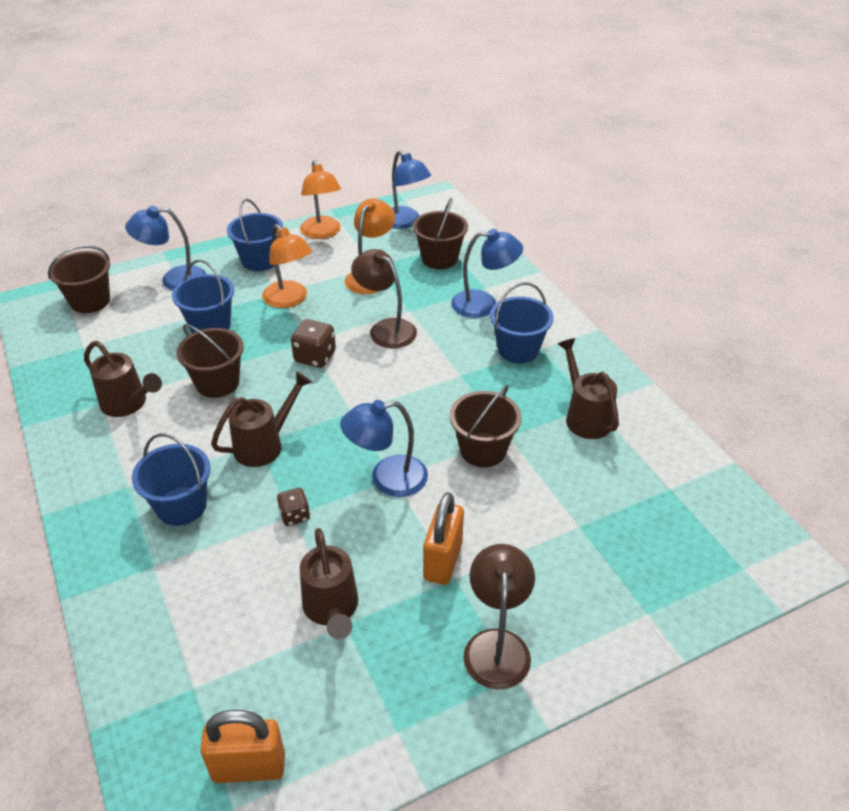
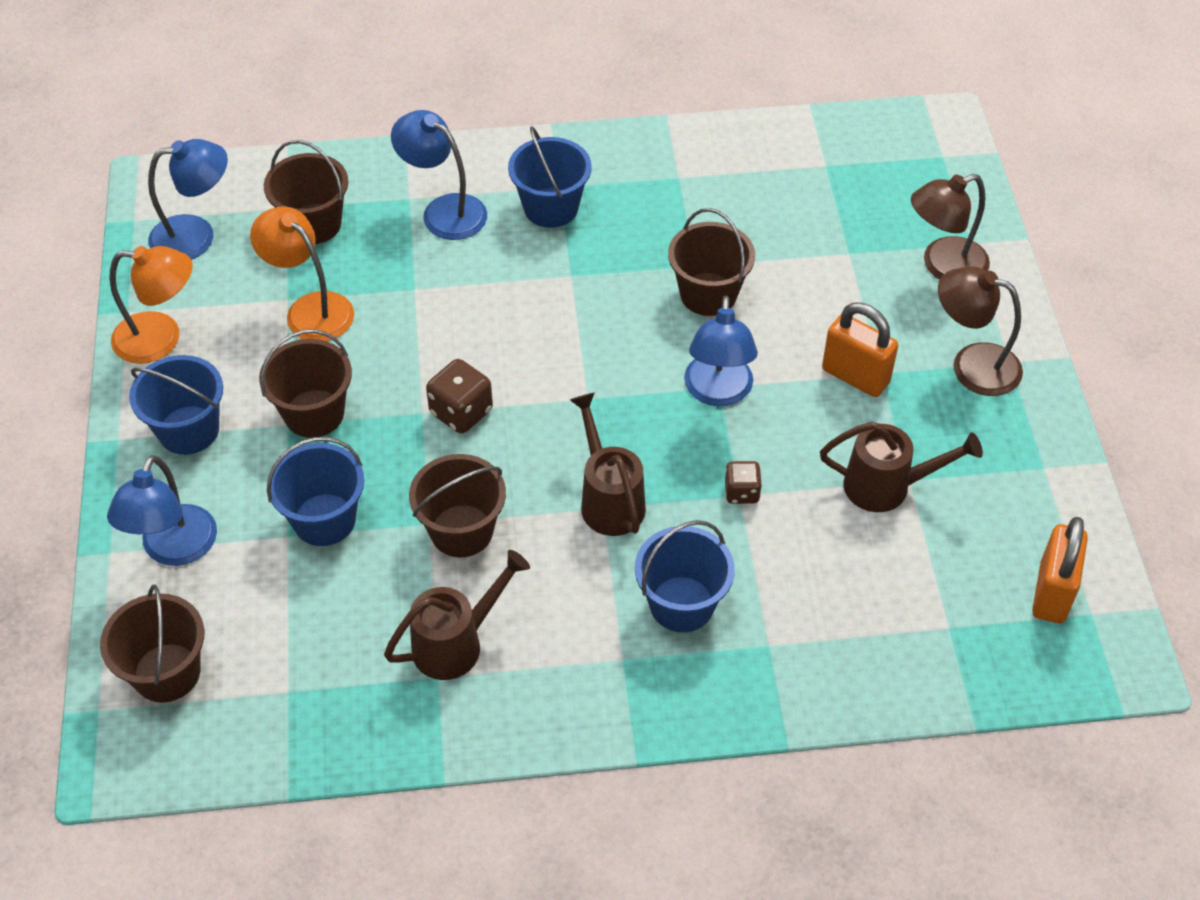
camera: 70 degrees left, 10 degrees up
(289, 300) = (314, 413): orange lamp -> brown bucket
(386, 329) = (440, 323): brown lamp -> brown lamp (943, 266)
(484, 304) = (444, 211): blue lamp -> blue lamp turned 75 degrees counterclockwise
(585, 416) = (694, 190): brown watering can -> none

